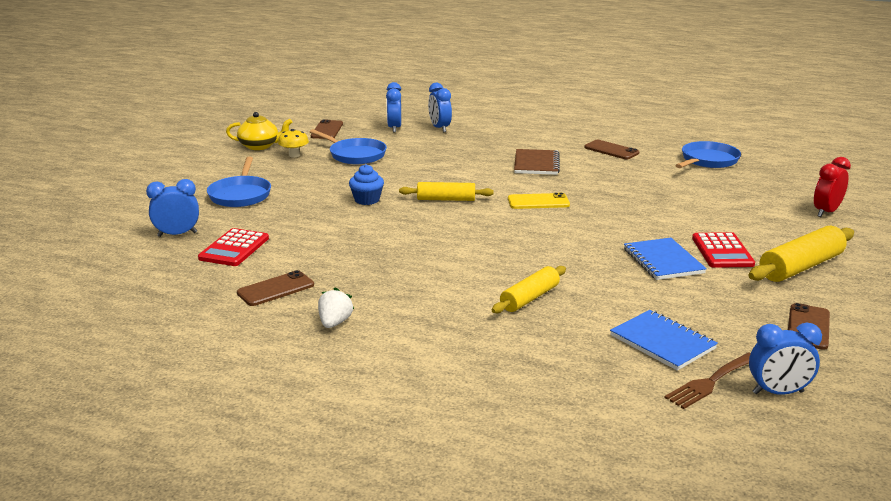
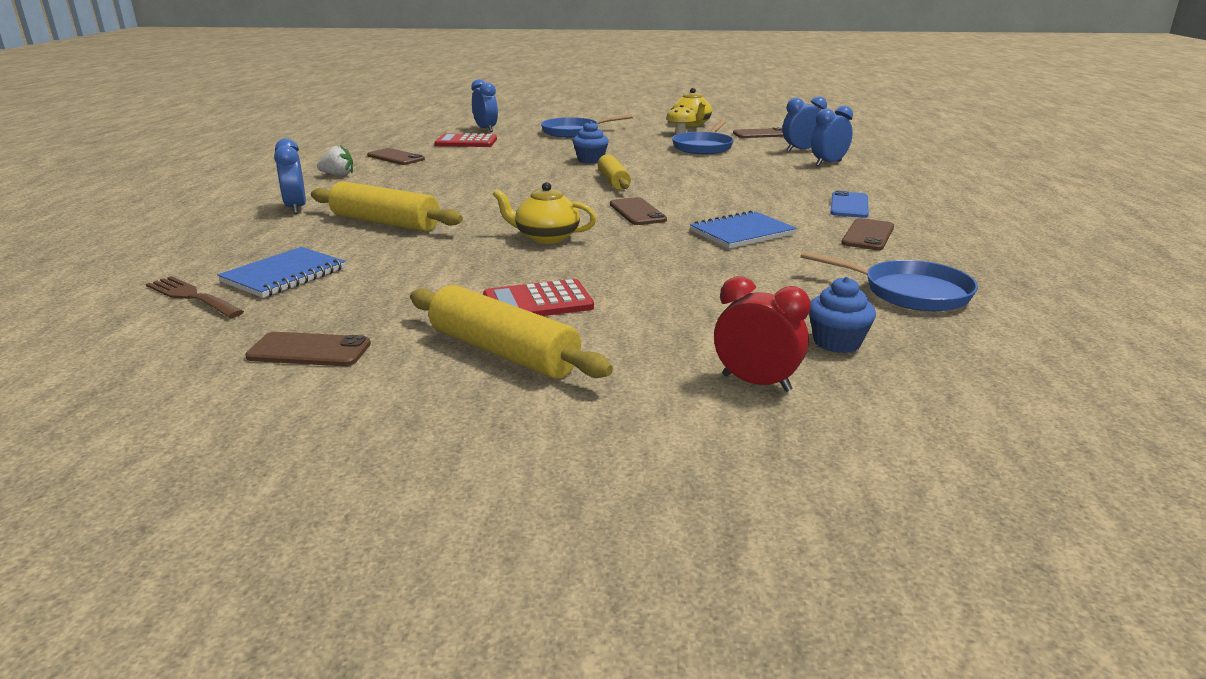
camera: 75 degrees right, 0 degrees up
(529, 298) = (385, 223): yellow rolling pin -> yellow rolling pin, size x1.51
(536, 164) = (761, 205): brown notebook -> none
(538, 202) = (637, 212): yellow phone -> brown phone
(548, 143) = (849, 205): none -> blue phone
(590, 238) = (546, 237): none -> yellow teapot
(663, 261) = (493, 271): blue notebook -> blue notebook (742, 233)
(775, 188) = (837, 342): none -> blue cupcake
(778, 392) = (154, 328): blue clock -> blue clock (296, 208)

